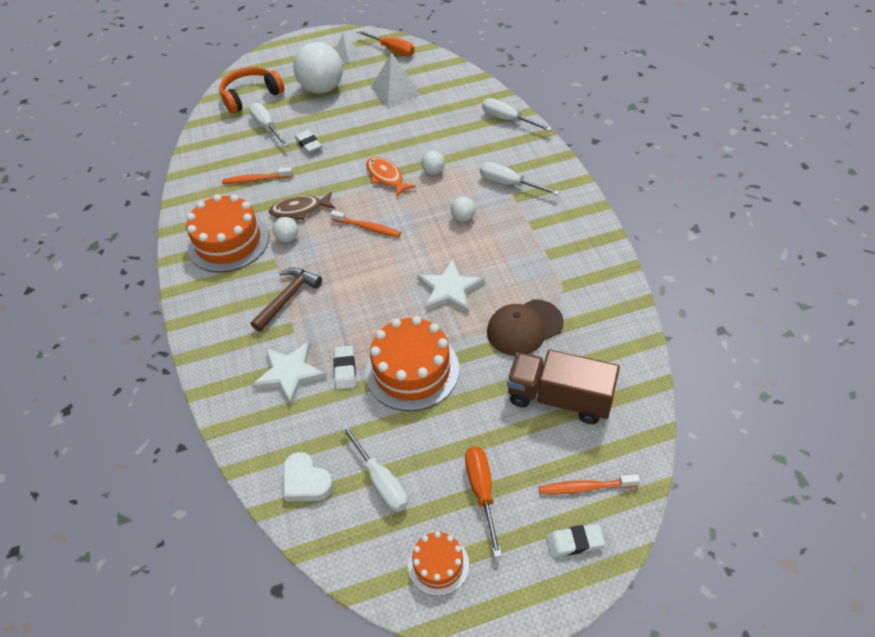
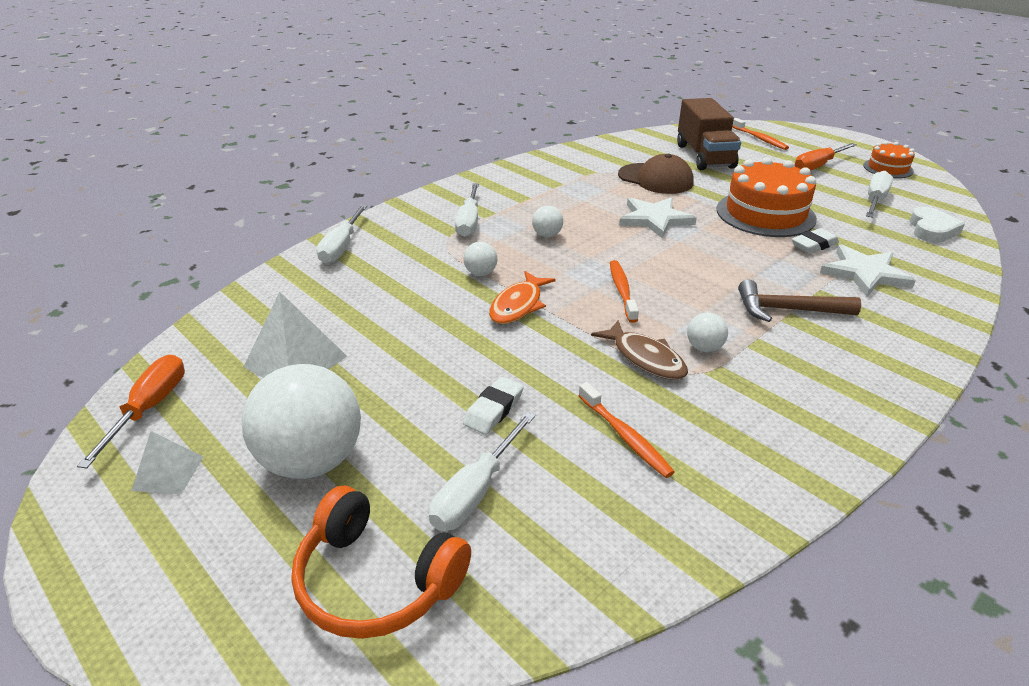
camera: 120 degrees left, 15 degrees down
(228, 242) = (772, 403): orange cake -> none
(574, 542) = (800, 136): white eraser -> none

